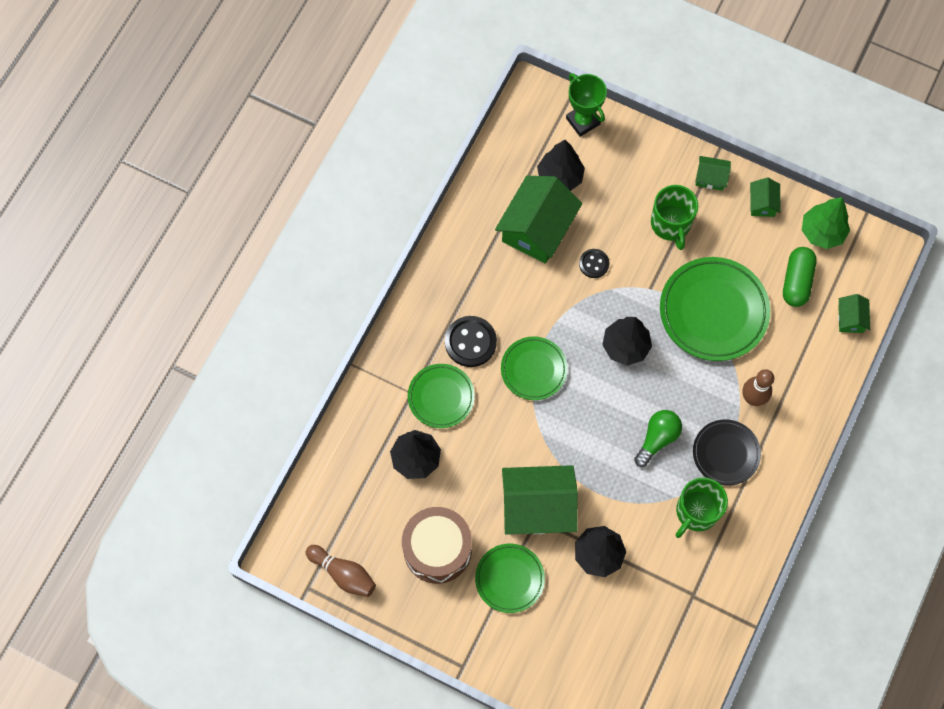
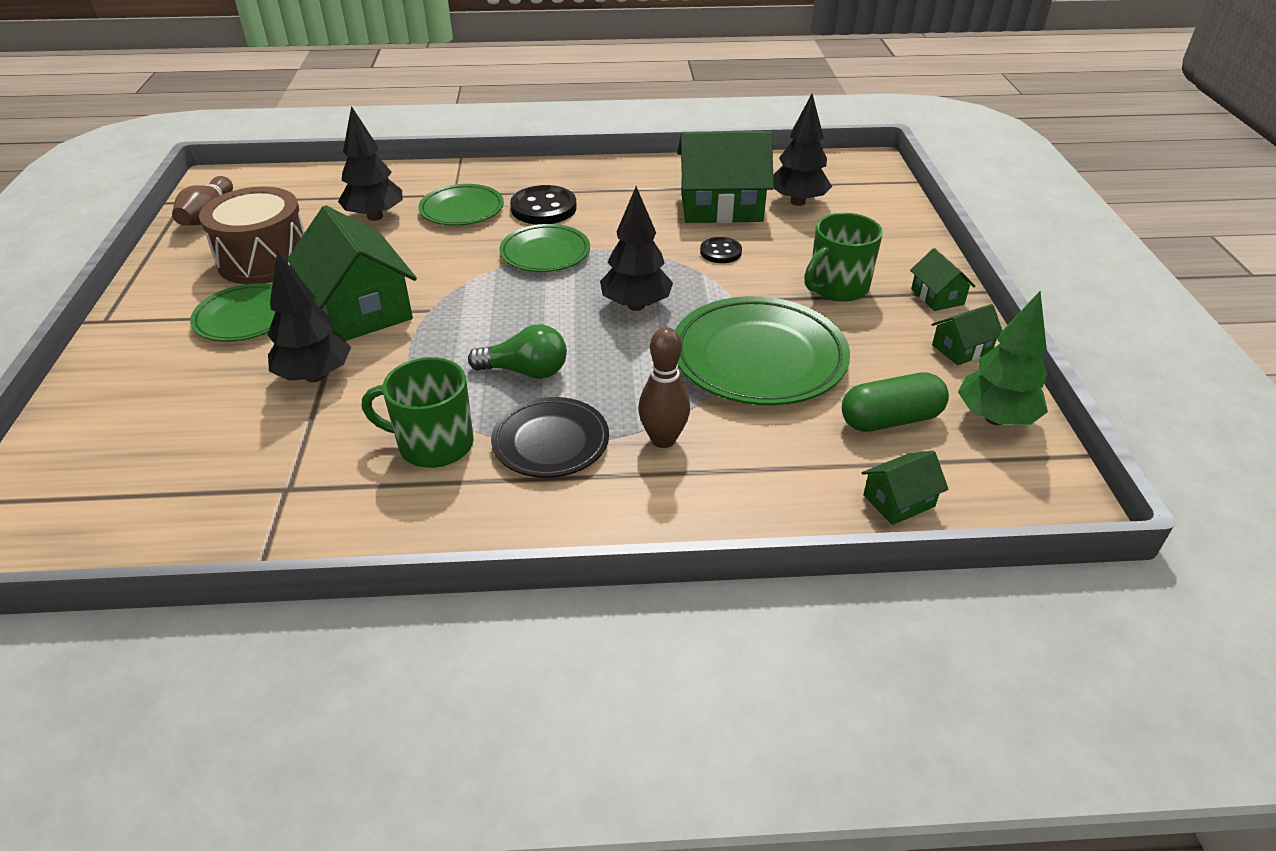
camera: 60 degrees right, 30 degrees down
(583, 121) = (881, 196): green trophy -> none

